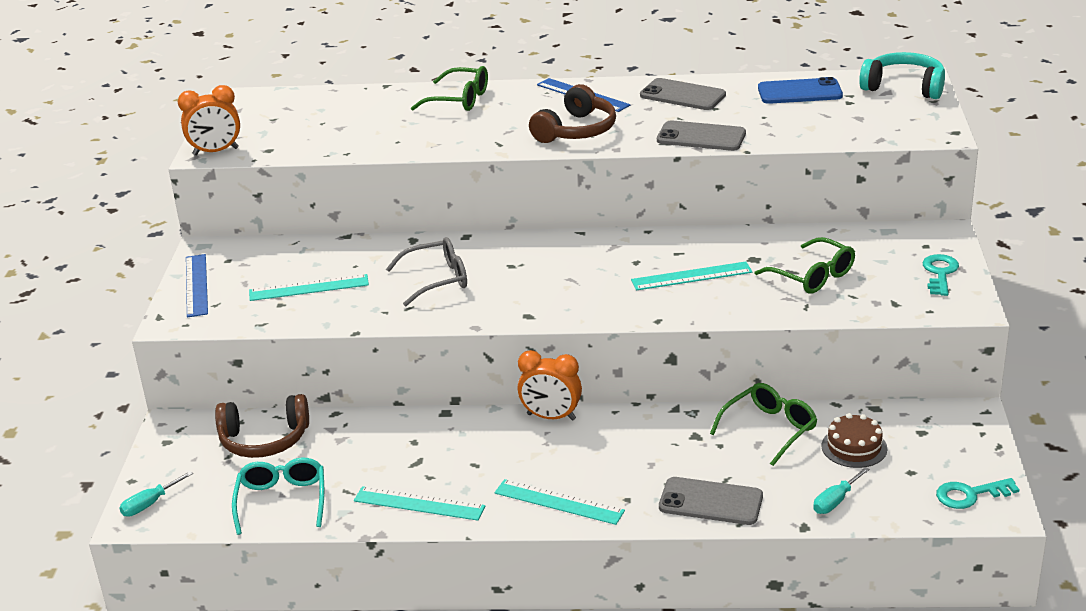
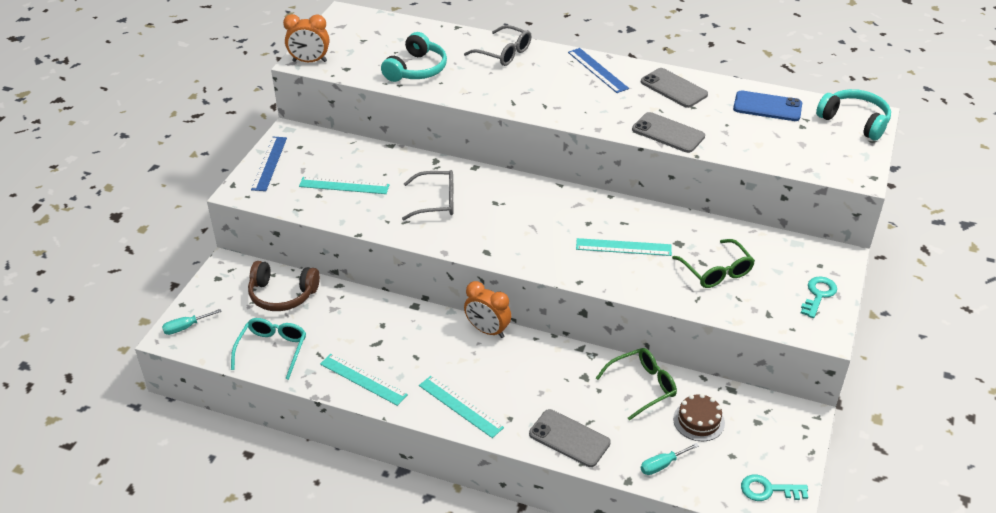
camera: 15 degrees right, 10 degrees up
(359, 134) = (416, 69): none -> turquoise headphones
(459, 100) = (504, 53): green glasses -> grey glasses
(576, 130) = (576, 104): brown headphones -> none

